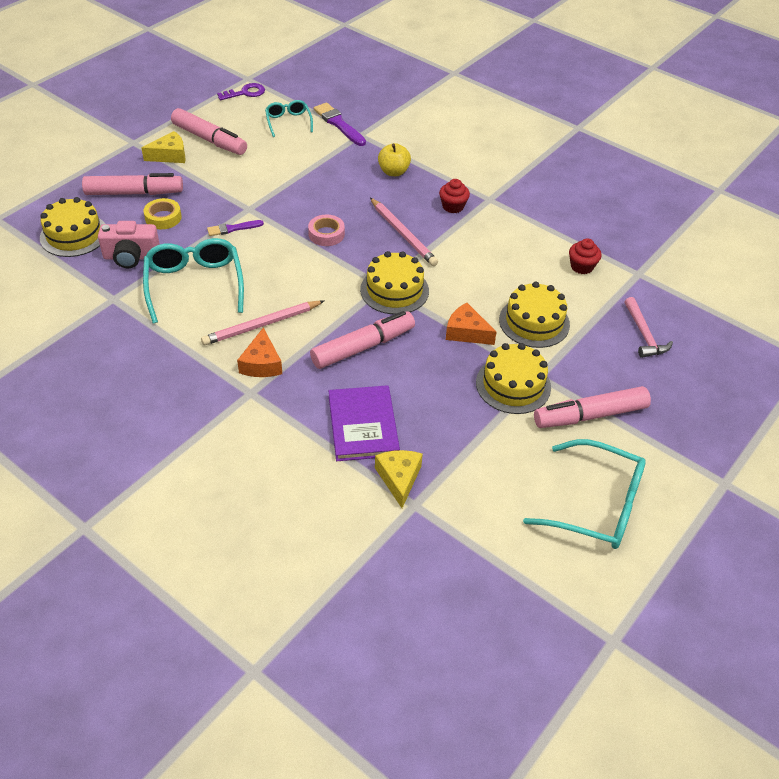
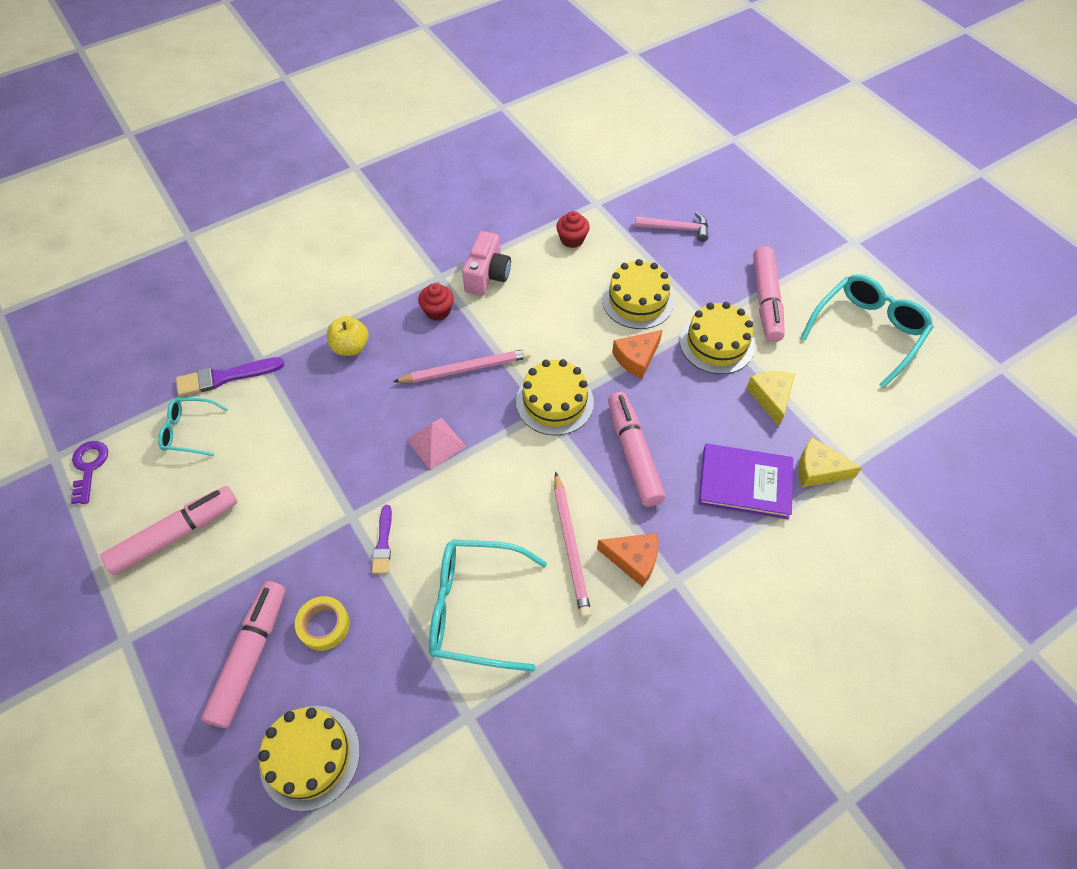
camera: 70 degrees left, 10 degrees up
(131, 257) = (391, 680): pink camera -> pink camera (487, 275)
(169, 155) = (185, 593): yellow cheese -> yellow cheese (771, 398)
(326, 234) = (436, 443): pink tape -> pink pyramid

